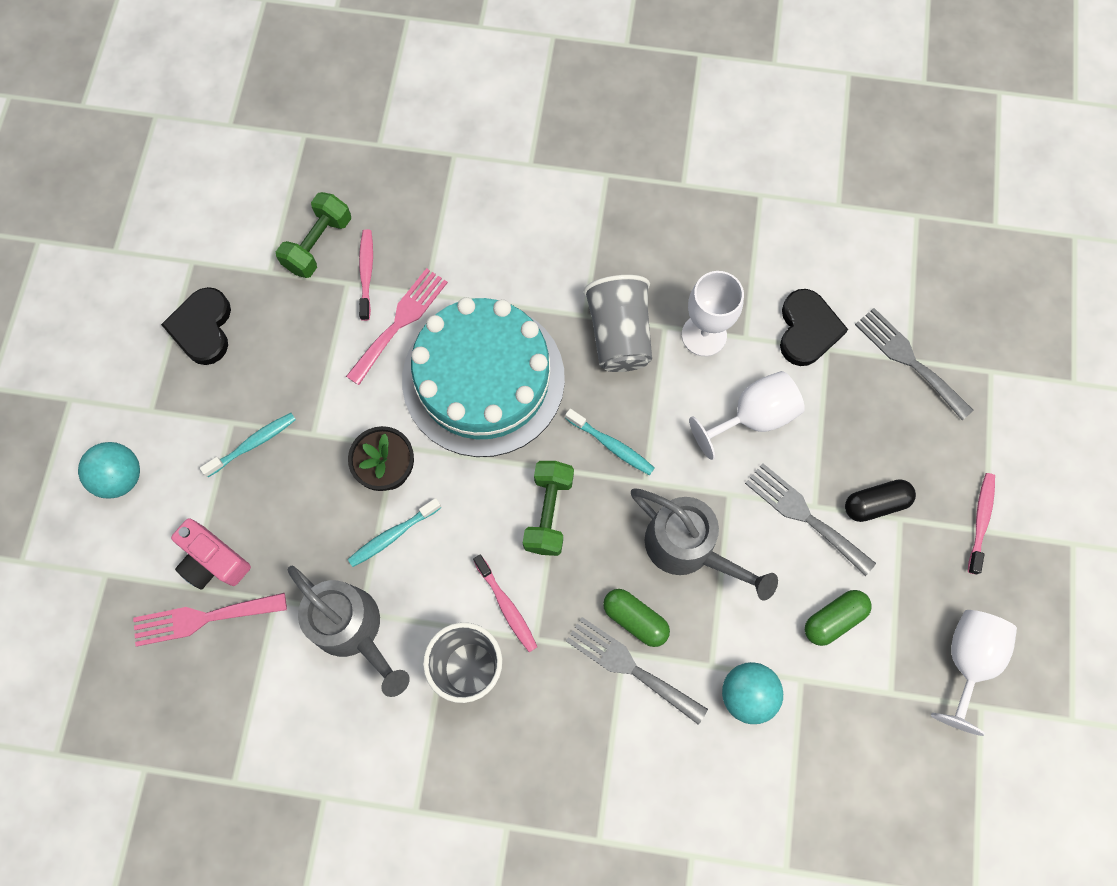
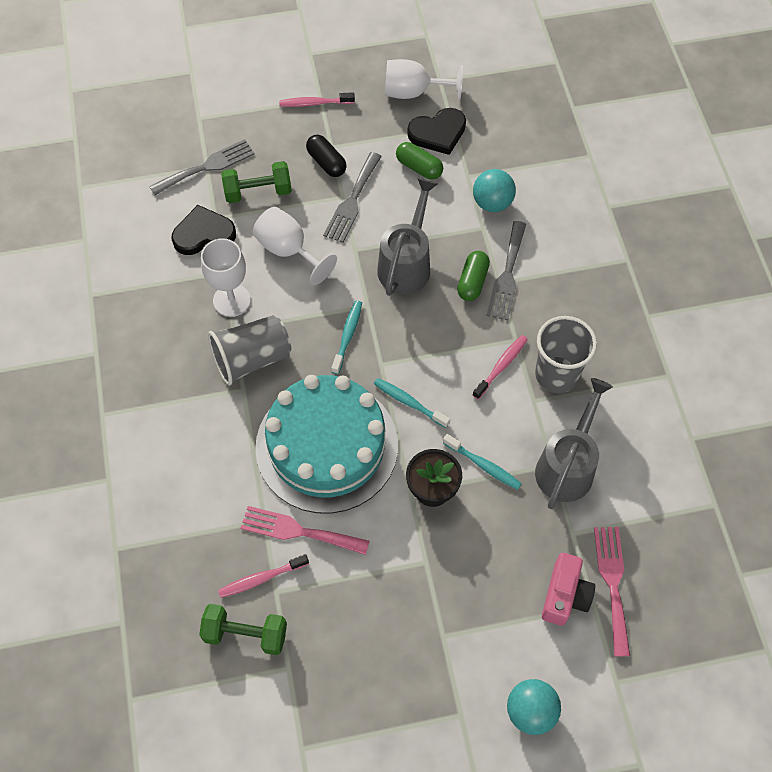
camera: 110 degrees left, 10 degrees down
(202, 618) = (612, 583): pink fork -> pink fork turned 150 degrees counterclockwise
(203, 328) = (365, 704): black heart -> black heart (438, 133)
(253, 443) = (454, 608): turquoise toothbrush -> turquoise toothbrush (409, 402)
(548, 512) = (418, 362): green dumbbell -> green dumbbell (258, 192)
(908, 360) = (207, 167): grey fork -> grey fork turned 150 degrees counterclockwise

